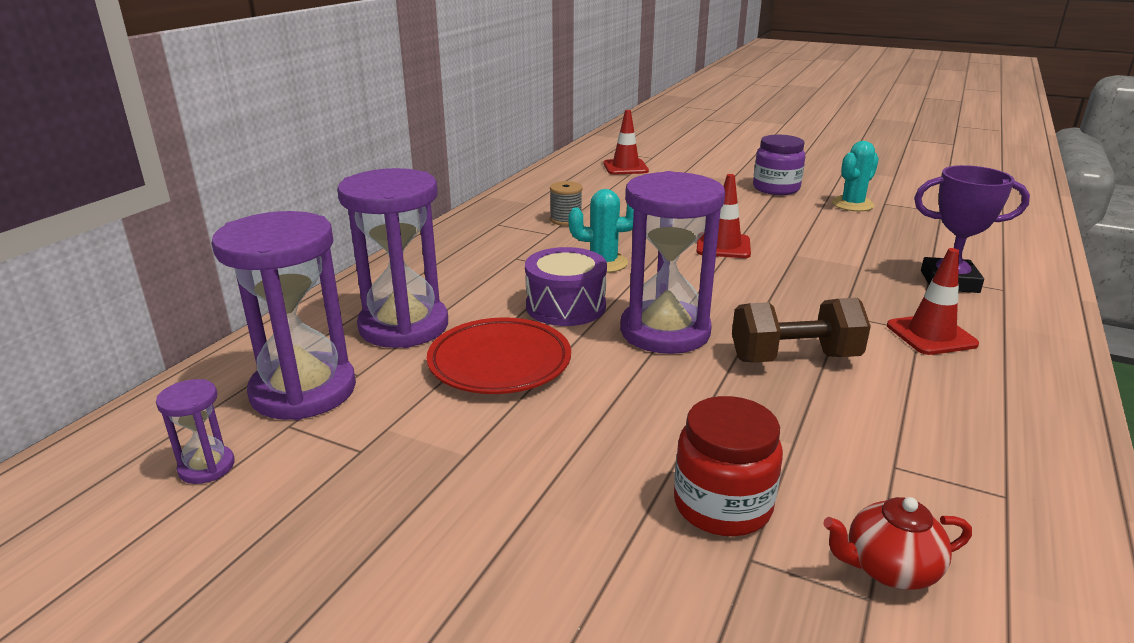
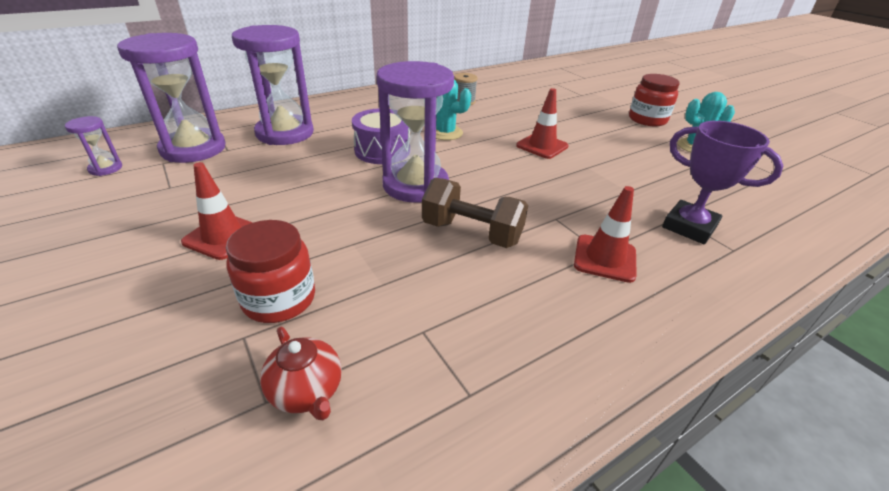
camera: 30 degrees right, 10 degrees up
(499, 363) = (298, 169): red plate -> none
(625, 167) = (555, 80): red traffic cone -> red traffic cone (223, 236)
(776, 188) = (647, 119): purple jar -> red jar
(889, 569) = (307, 391): red teapot -> red teapot turned 150 degrees counterclockwise

